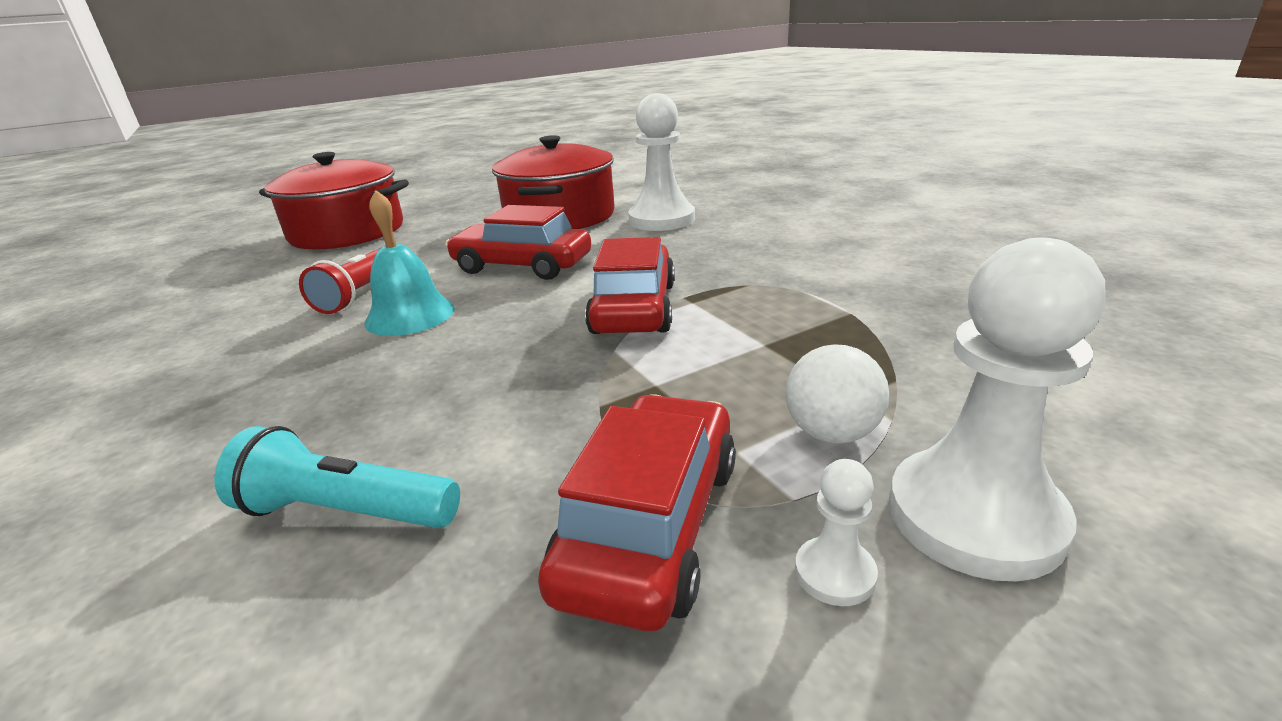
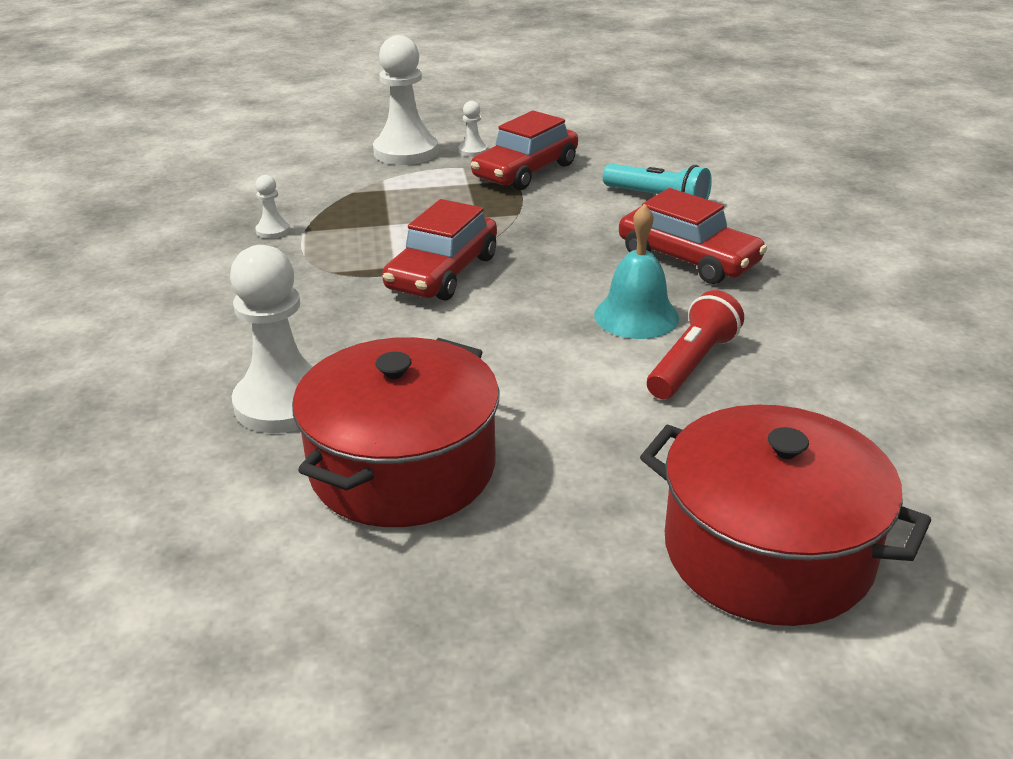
camera: 160 degrees left, 5 degrees up
(522, 266) = (509, 358): red car -> red car (688, 259)
(831, 433) = (417, 180): white ball -> none
(885, 304) = (273, 231): none -> white pawn

